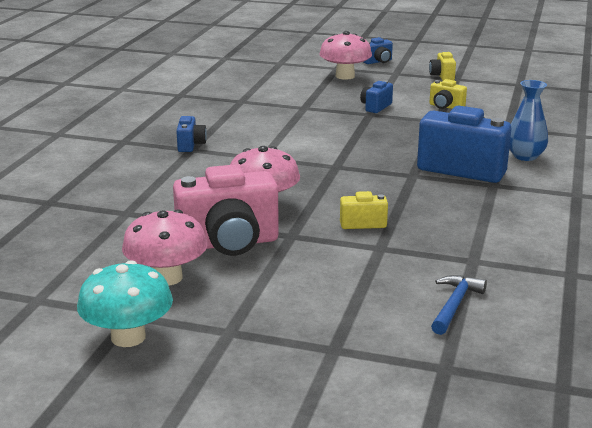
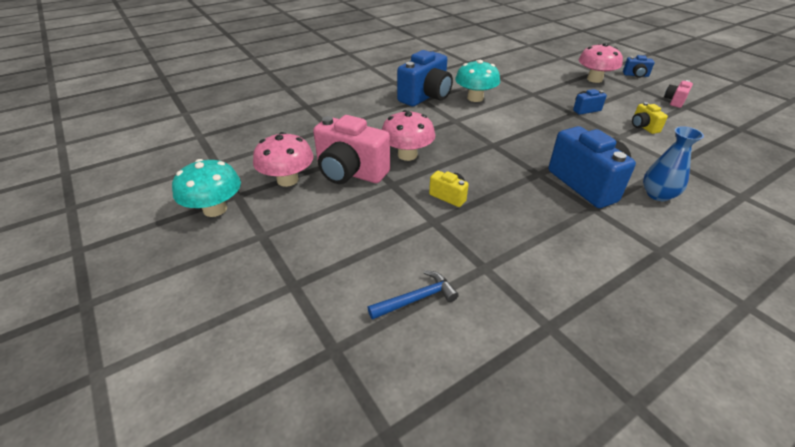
camera: 40 degrees right, 15 degrees up
(190, 145) = (426, 97): blue camera -> blue camera, size x2.10
(249, 129) = (475, 98): none -> turquoise mushroom
(442, 76) = (674, 101): yellow camera -> pink camera

